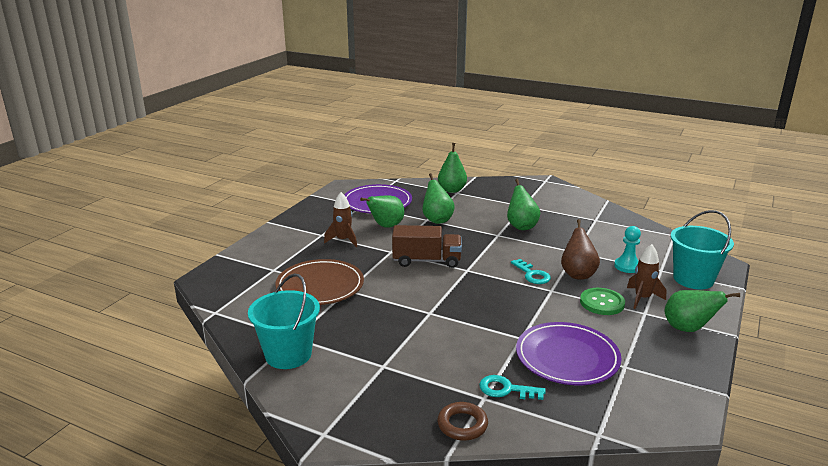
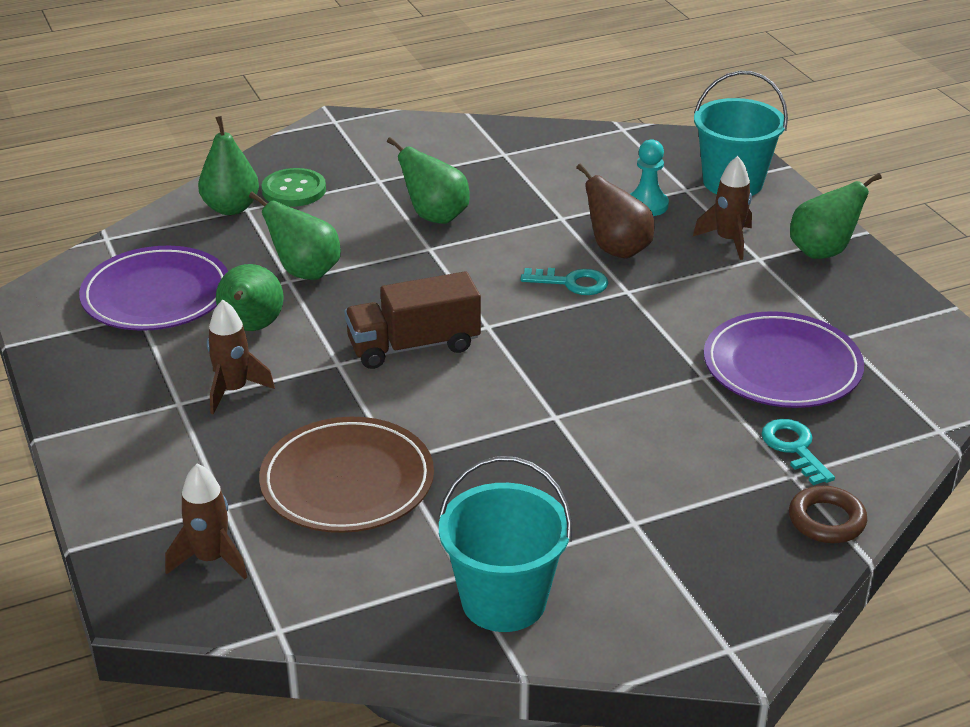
camera: 50 degrees left, 10 degrees up
(240, 281) = (211, 559): none -> brown rocket
(426, 261) = (413, 346): brown truck -> brown truck turned 150 degrees counterclockwise
(506, 389) = (794, 448): turquoise key -> turquoise key turned 105 degrees clockwise
(602, 303) = (702, 273): green button -> green button (294, 190)

